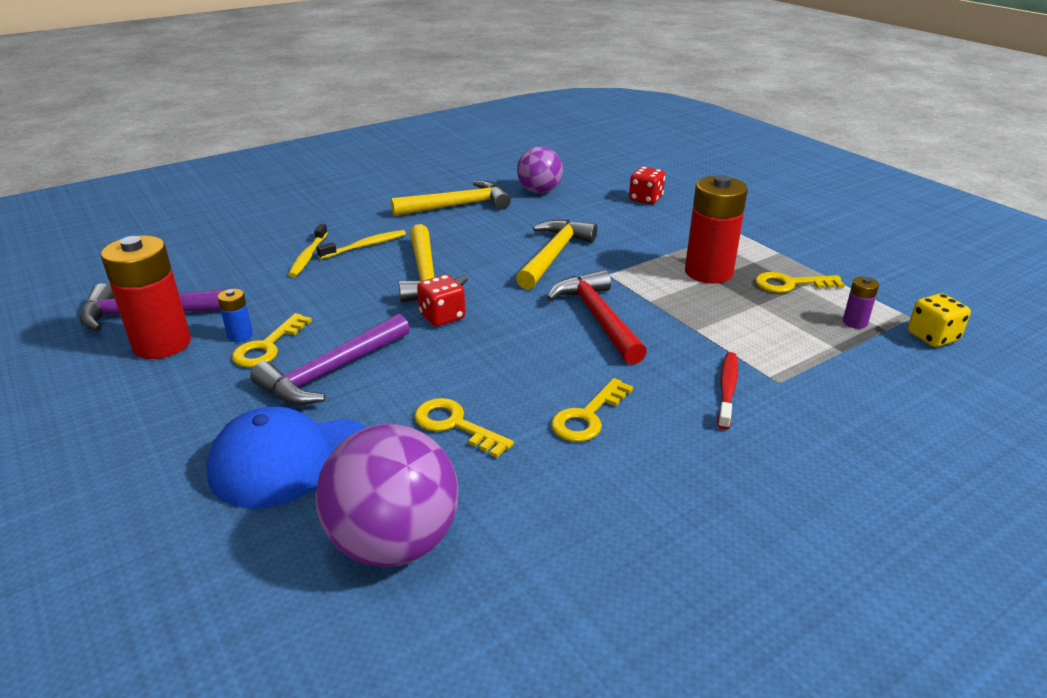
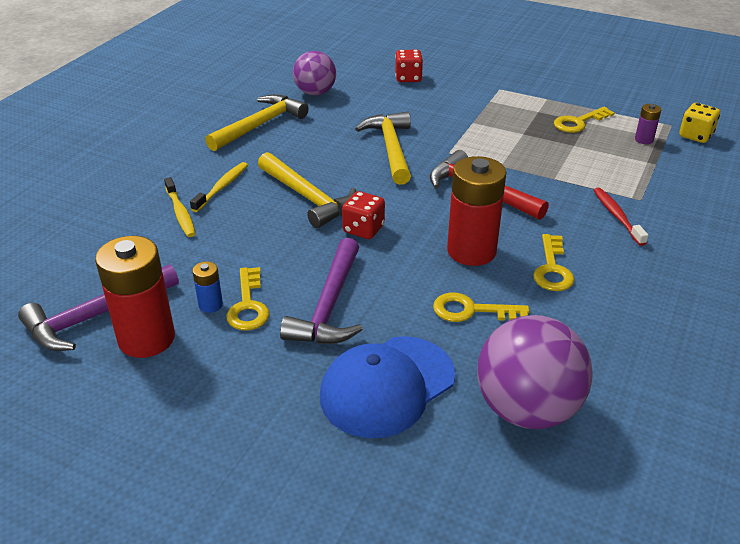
camera: 30 degrees left, 5 degrees up
(708, 272) = (517, 129): red battery -> red battery (471, 251)

